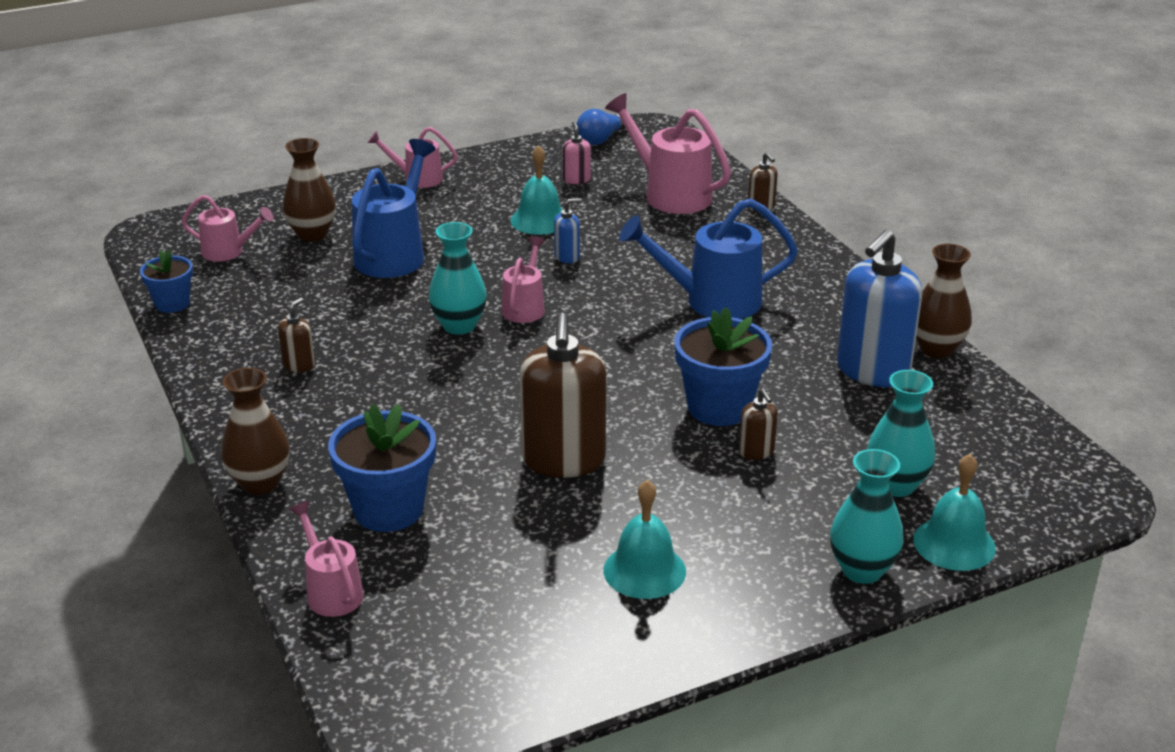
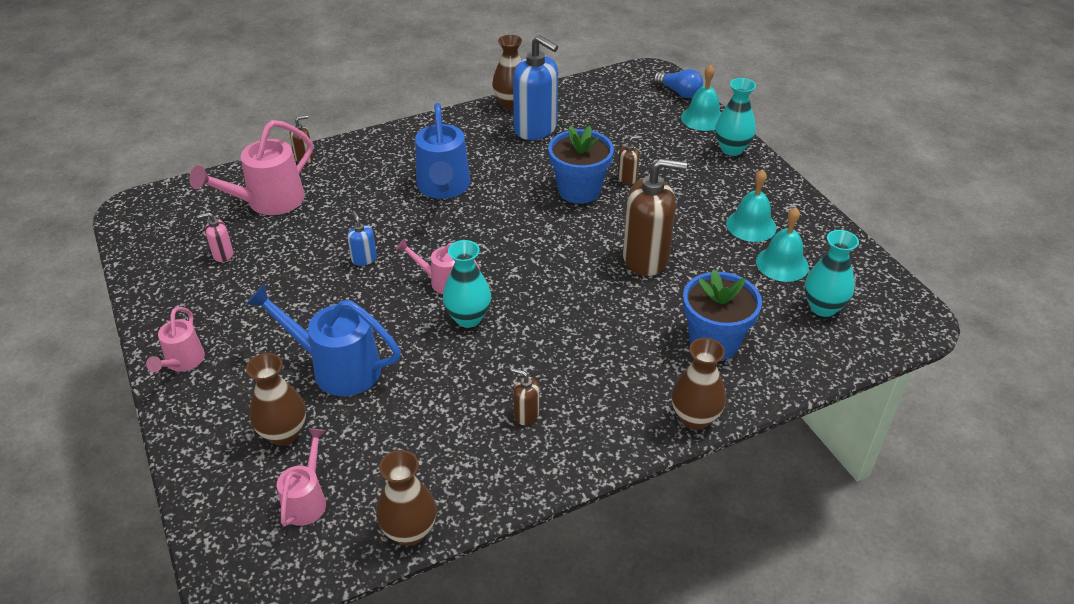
camera: 90 degrees left, 10 degrees up
(172, 303) = (409, 531): blue flower pot -> brown vase
(331, 591) = (806, 363): pink watering can -> none
(539, 220) = (294, 276): turquoise bell -> turquoise bell (782, 264)
(601, 139) = (143, 239): blue light bulb -> blue light bulb (679, 92)
(896, 485) = (654, 131): turquoise vase -> turquoise vase (823, 307)

